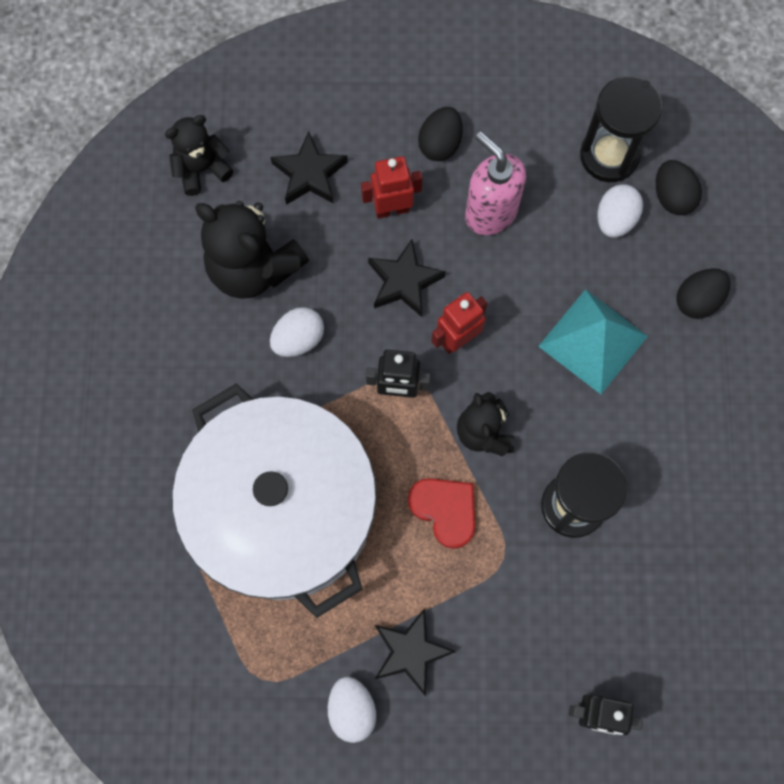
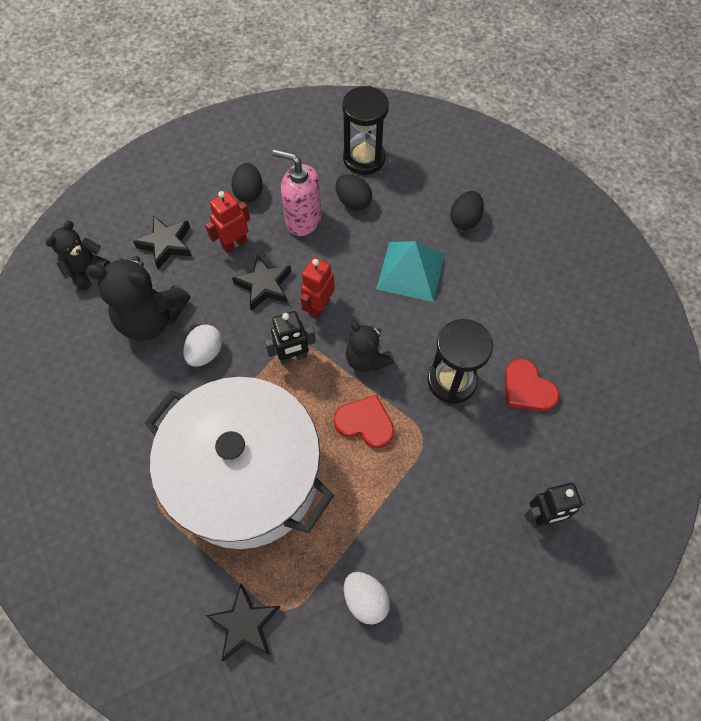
camera: 25 degrees left, 10 degrees down
(410, 652) = (388, 535): black star -> black star (244, 624)
(615, 219) = (387, 193): white egg -> none
(659, 557) = (527, 388): none -> red heart
(672, 197) = (416, 167): black egg -> black egg (353, 202)

